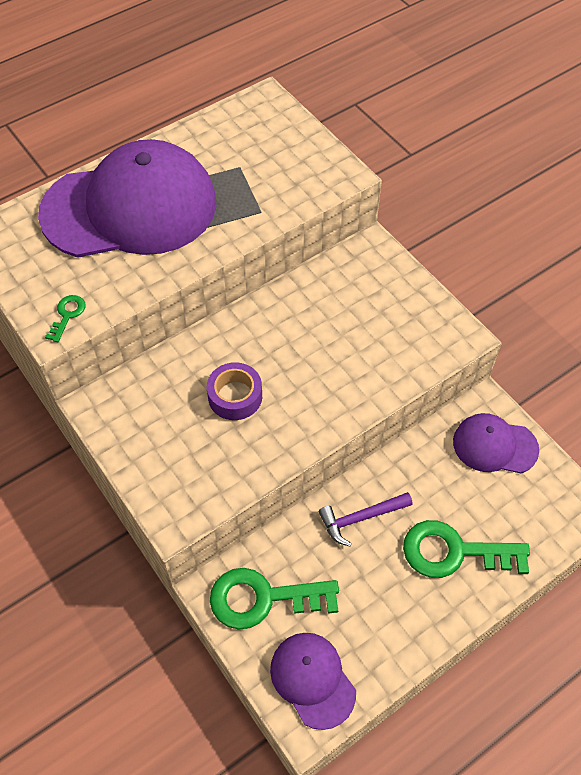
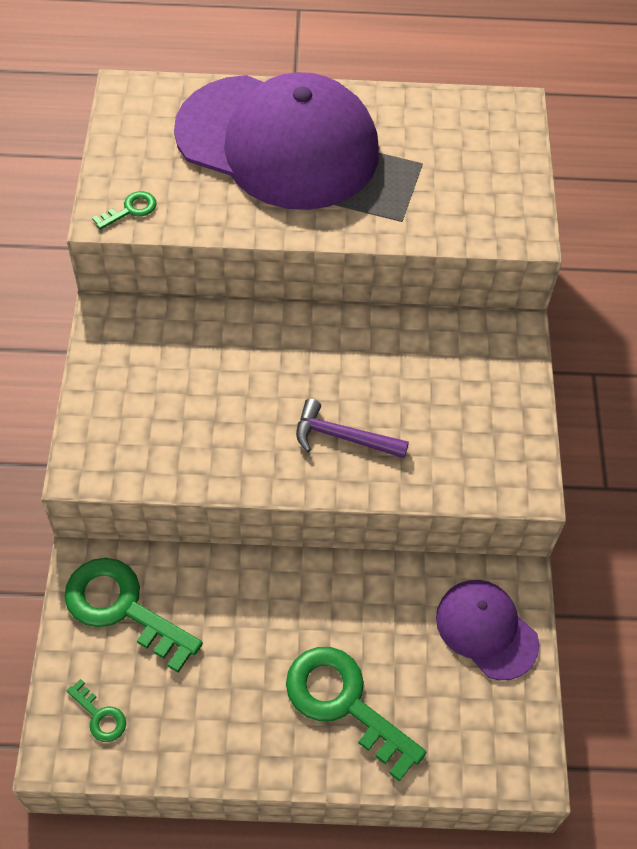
camera: 35 degrees right, 0 degrees up
(235, 396) = (240, 392): purple tape -> none
(312, 680) = (100, 716): purple cap -> green key
(360, 518) = (281, 602): purple hammer -> purple hammer (342, 437)

